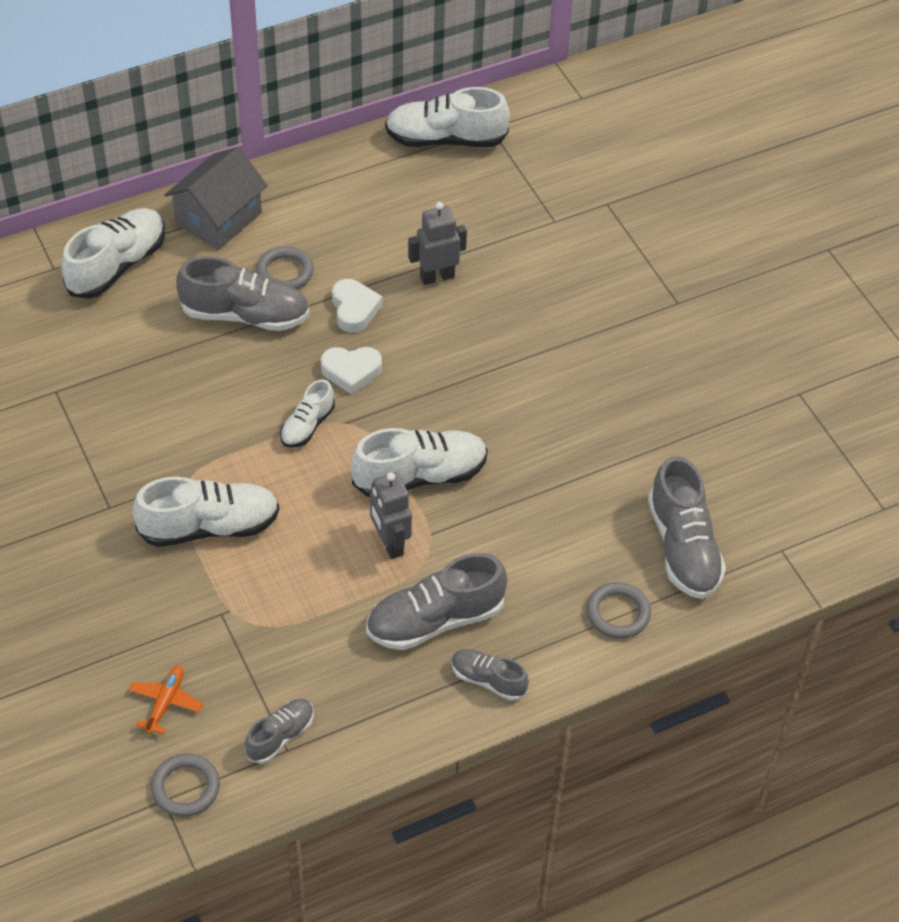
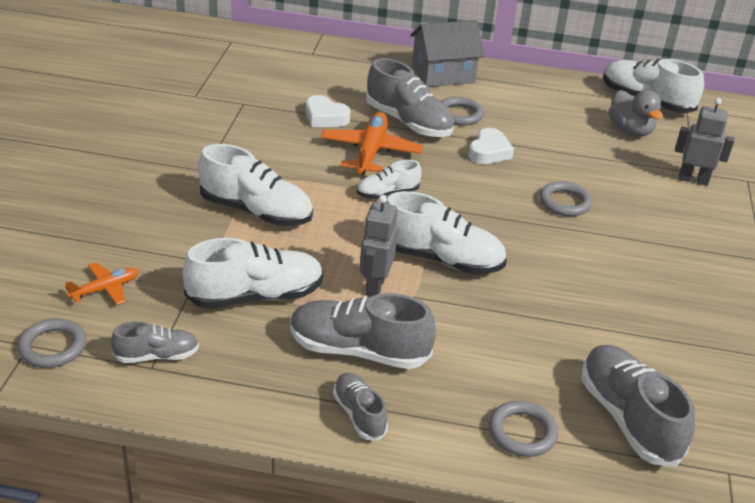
camera: 35 degrees right, 15 degrees down
(117, 266) = (352, 68): white shoe -> white shoe (255, 296)
(244, 380) = (370, 152): none -> orange plane
(351, 371) = (451, 181): white heart -> white heart (325, 117)
(437, 277) = (569, 162): grey robot -> grey robot (693, 179)
(461, 195) = (630, 131): none -> grey duck
(471, 335) = (564, 202): none -> grey ring
(683, 547) = (628, 418): grey shoe -> grey shoe turned 135 degrees clockwise

